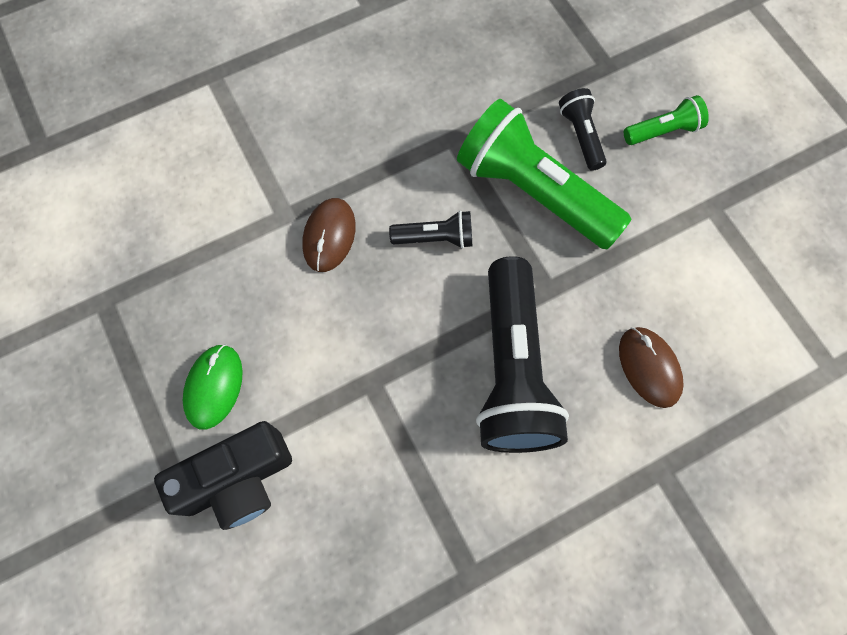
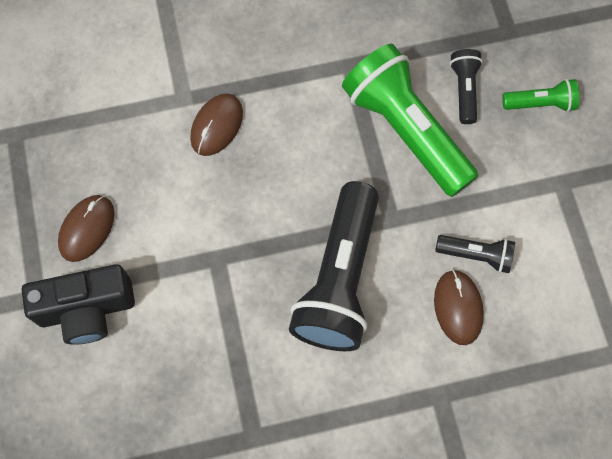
camera: 15 degrees right, 0 degrees up
(214, 387) = (87, 229): green mouse -> brown mouse
(435, 238) = (307, 150): black flashlight -> black flashlight (476, 255)

